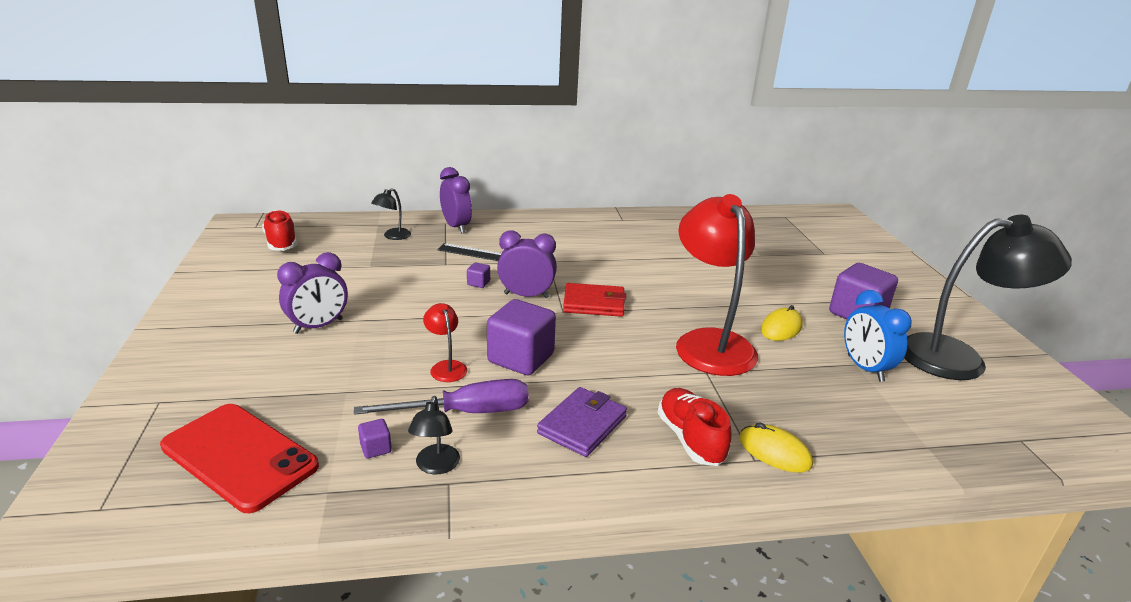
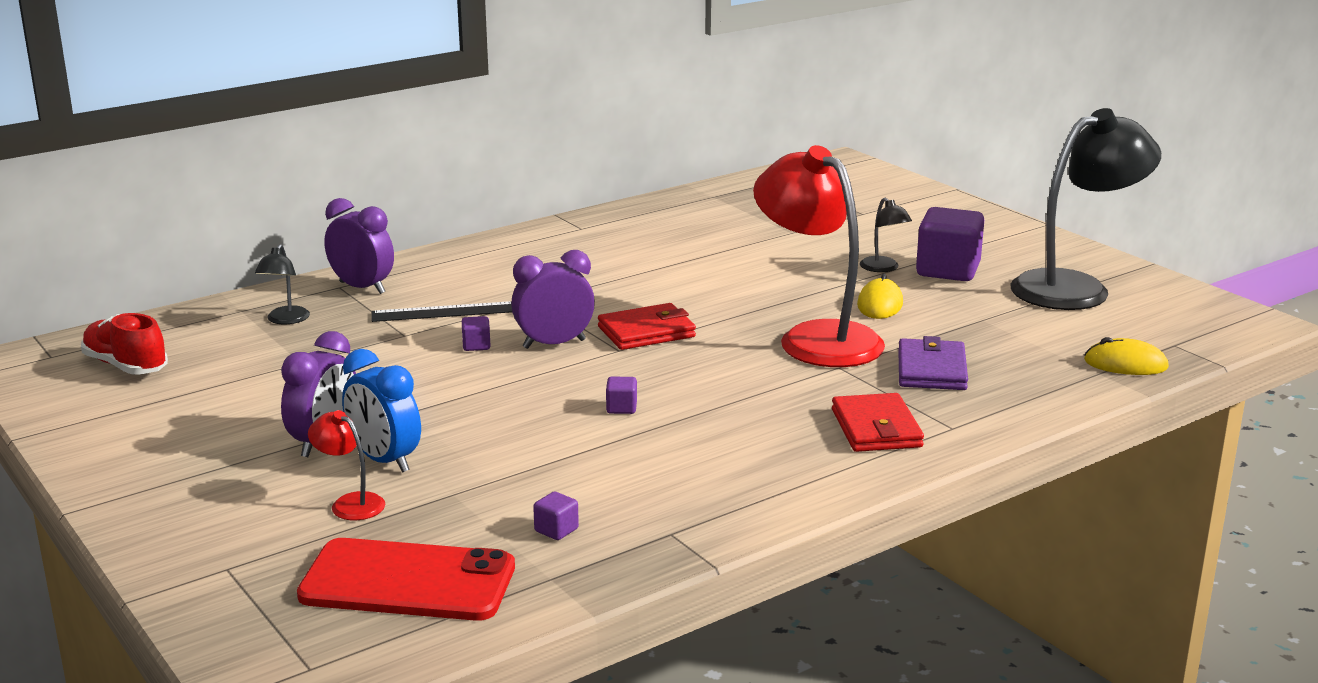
camera: 25 degrees left, 5 degrees down
(436, 466) = (641, 525): black lamp -> black lamp (883, 268)
(446, 367) = (543, 439): red lamp -> red lamp (350, 503)
(465, 412) = (618, 473): purple screwdriver -> none
(521, 358) = (621, 408): purple cube -> purple cube, size x0.42
(582, 425) = (756, 448): purple wallet -> purple wallet (931, 370)
(690, 439) = (876, 428): red shoe -> red wallet
(774, 452) = (965, 416): yellow mouse -> yellow mouse (1125, 364)
(865, 368) = (994, 321): blue clock -> blue clock (384, 460)

